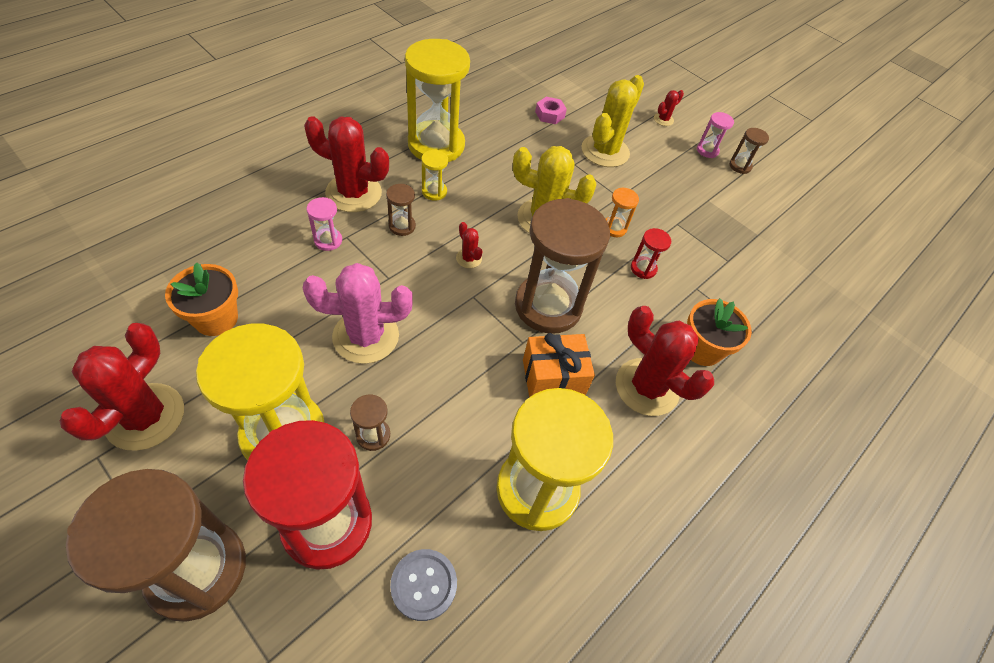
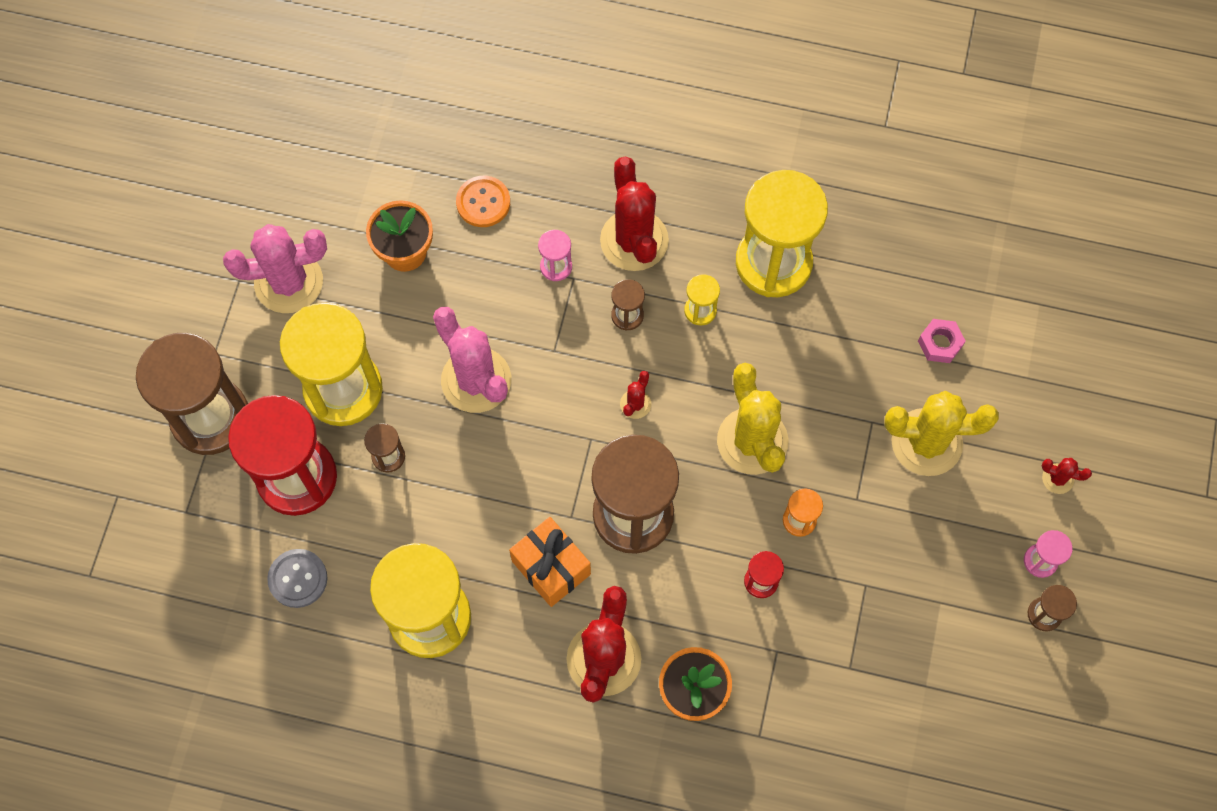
camera: 65 degrees right, 15 degrees up
(145, 416) = (288, 282): red cactus -> pink cactus
(235, 250) = (483, 202): none -> orange button

